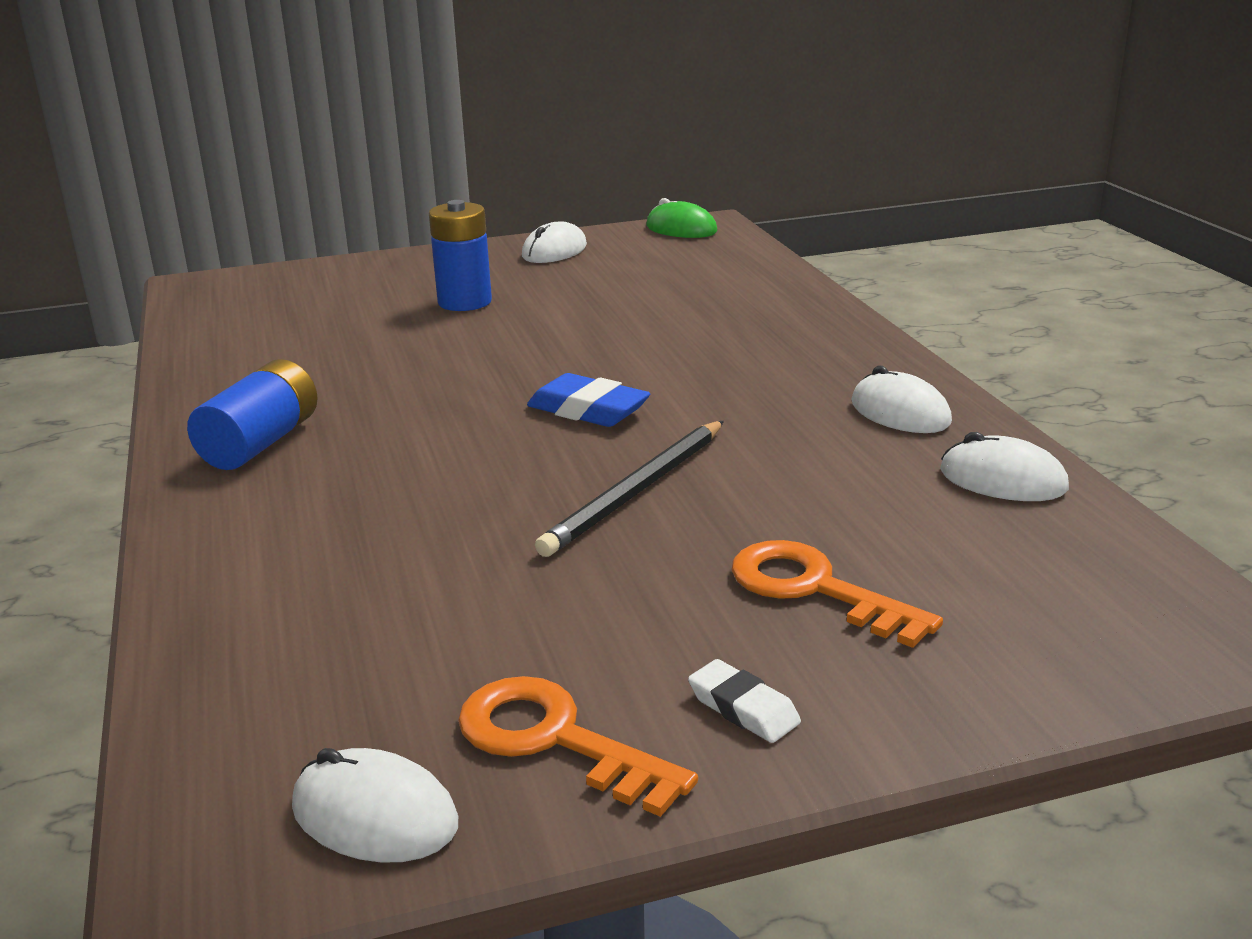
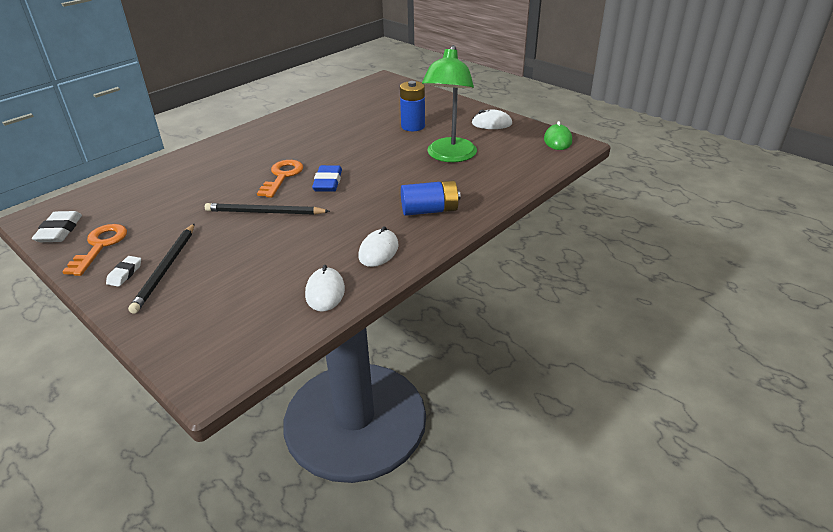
camera: 60 degrees right, 10 degrees up
(260, 443) = (261, 138): blue battery -> blue battery (429, 210)
(374, 815) = (59, 231): white mouse -> white eraser
(628, 300) = (449, 156): none -> green lamp
(771, 644) = (166, 269): none -> black pencil
(815, 589) = (207, 268): orange key -> orange key (282, 176)

